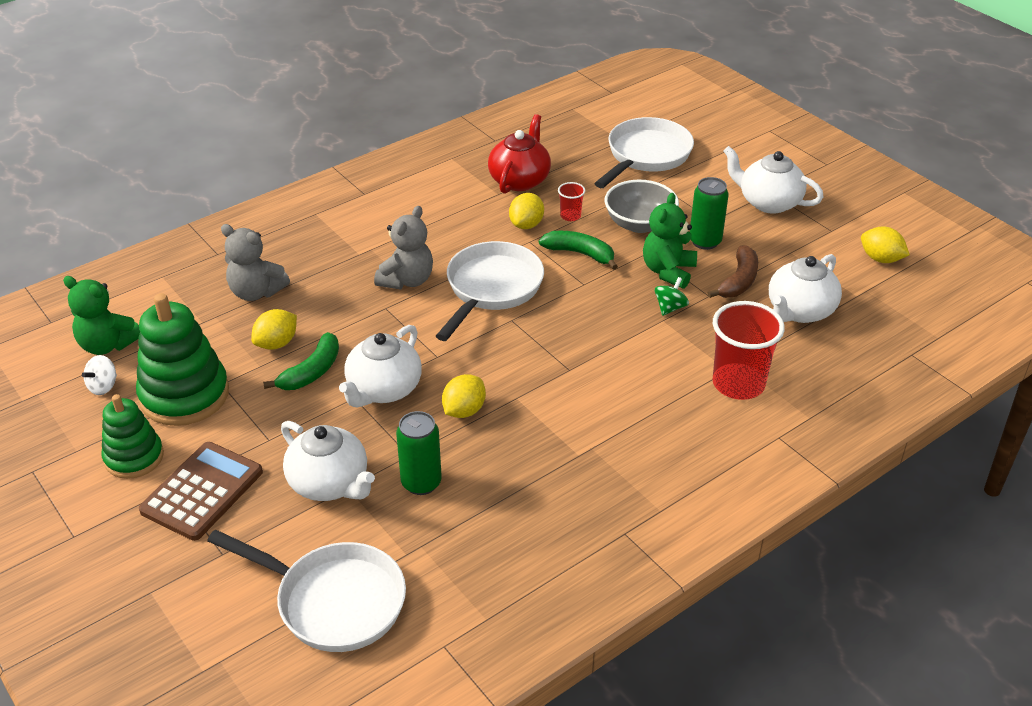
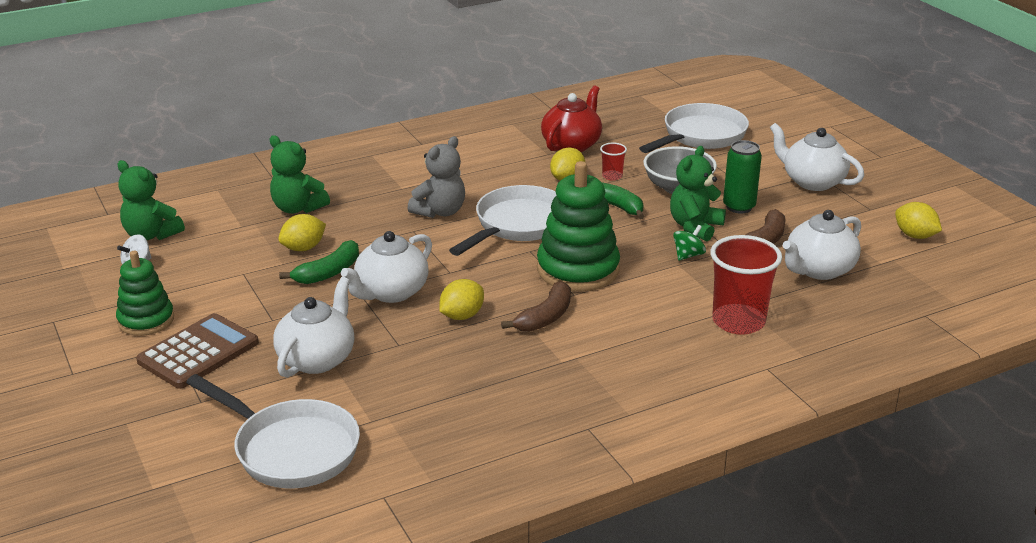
camera: 10 degrees right, 10 degrees down
(184, 395) = (207, 278): green stacking toy -> green stacking toy (578, 270)
(256, 292) = (297, 208): grey teddy bear -> green teddy bear
(330, 484) = (317, 359): white teapot -> white teapot turned 120 degrees counterclockwise
(421, 483) = (403, 367): green can -> none
(548, 402) = (545, 317): none -> brown banana

